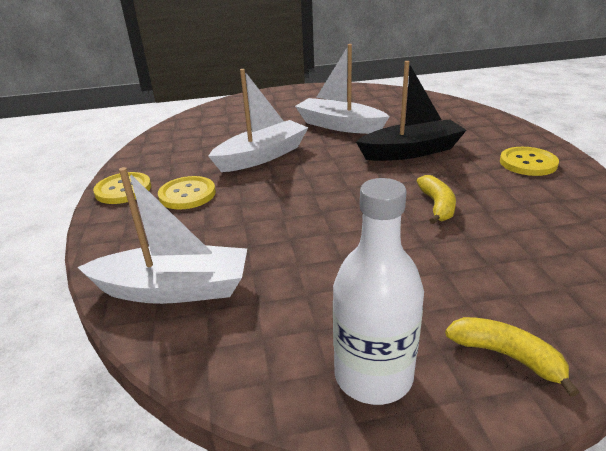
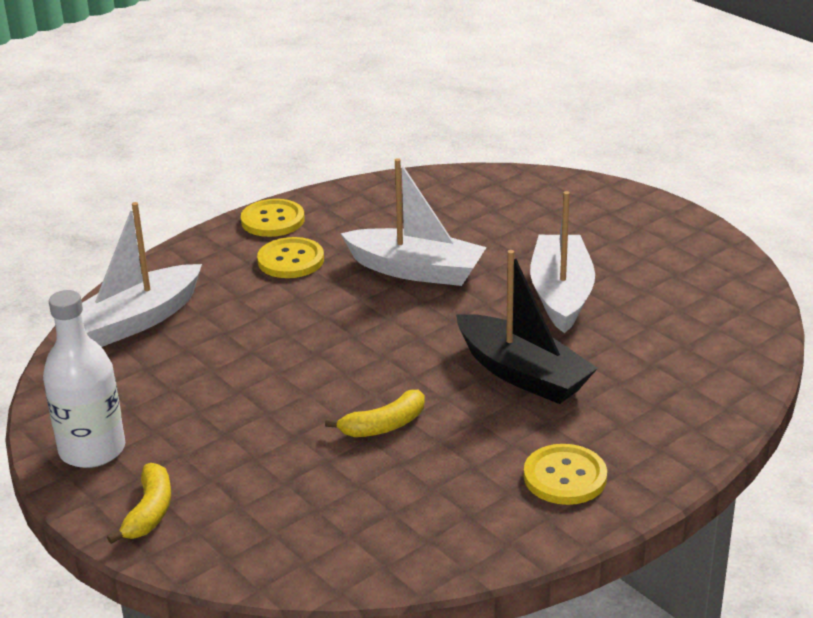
camera: 60 degrees right, 0 degrees up
(174, 289) = (137, 320): white boat -> white boat turned 75 degrees clockwise

